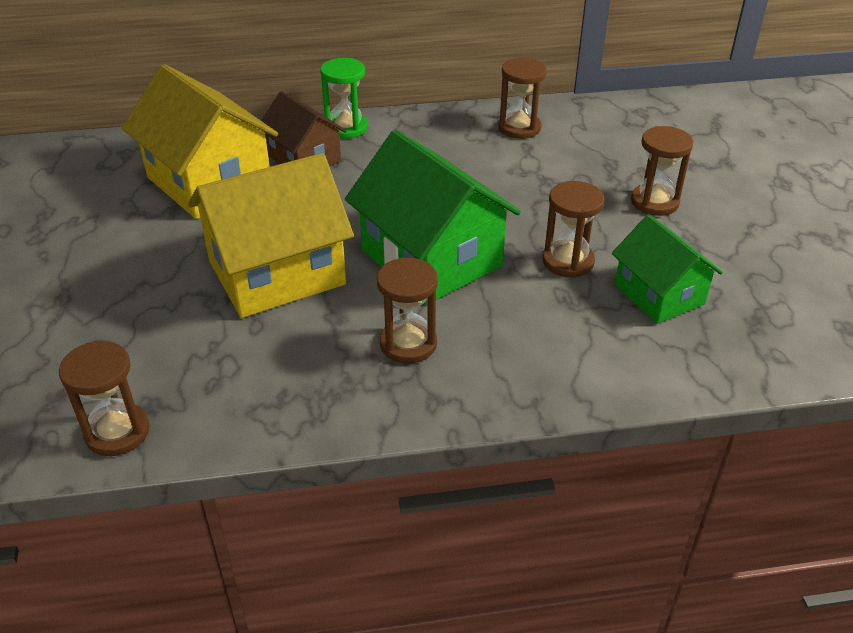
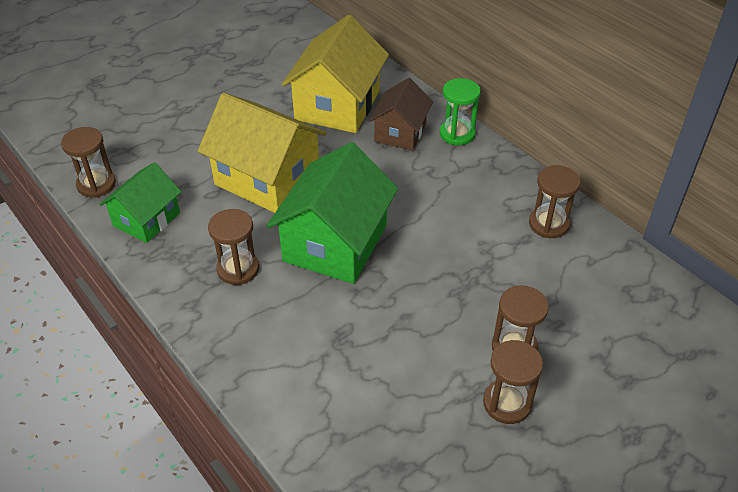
camera: 60 degrees right, 5 degrees up
(568, 261) = (387, 319): brown hourglass -> brown hourglass (507, 403)
(659, 294) = (386, 389): green house -> green house (146, 219)

